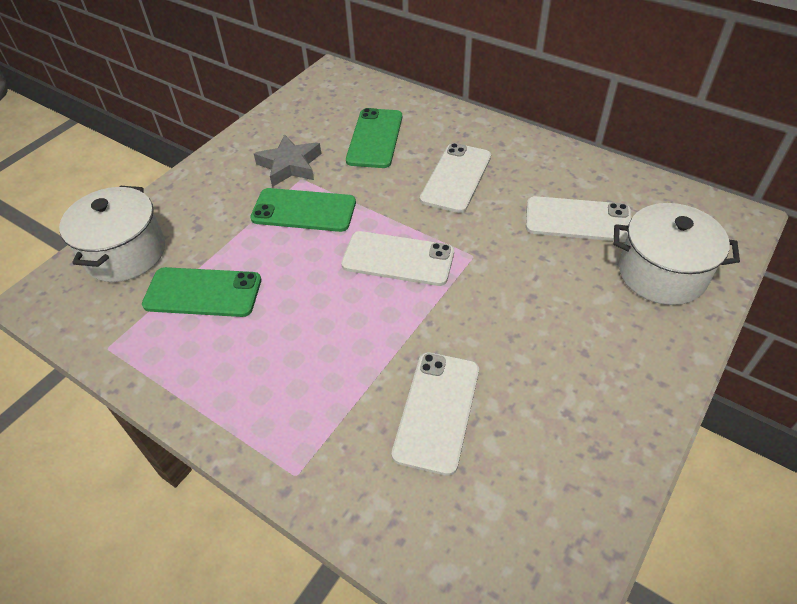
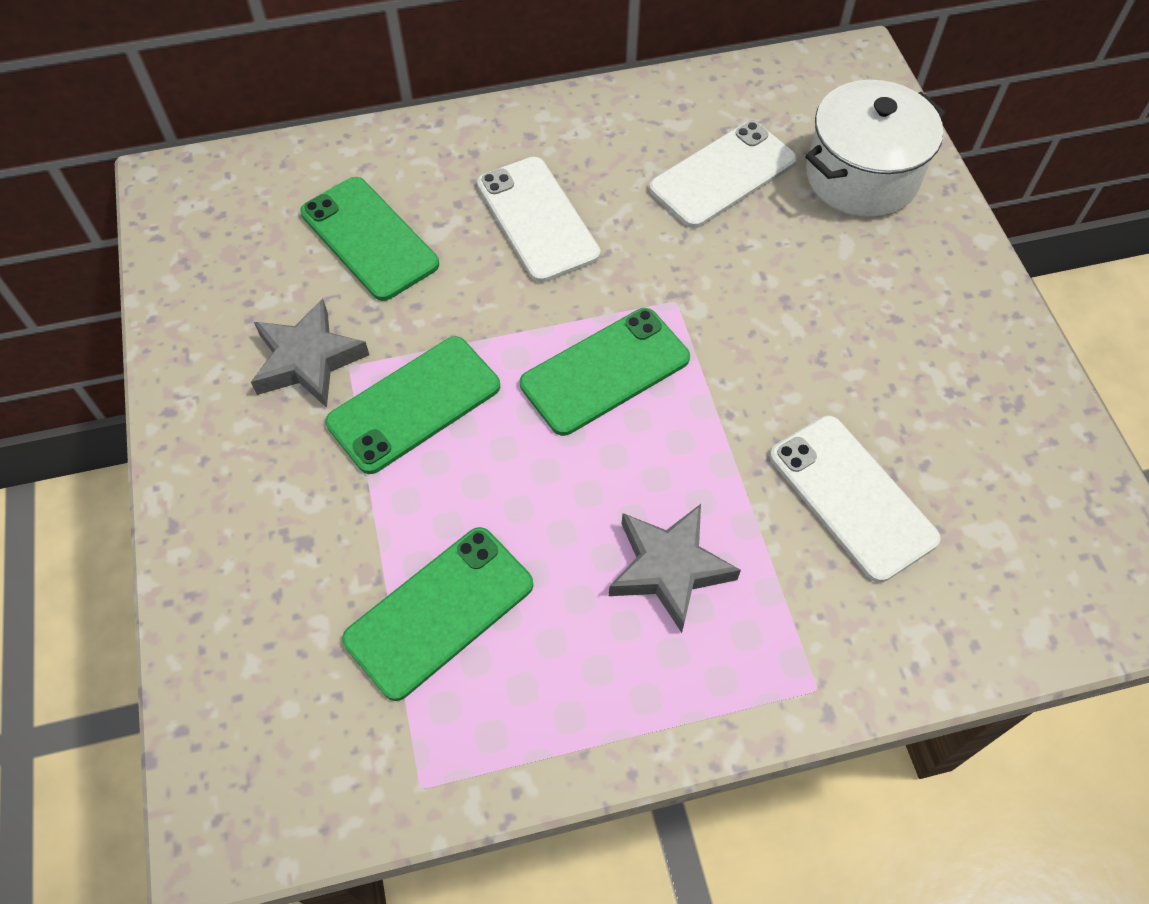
camera: 50 degrees left, 10 degrees up
(125, 253) = (255, 663): white pot -> none
(308, 360) = (669, 568): none -> grey star
(398, 259) = (605, 371): white phone -> green phone

